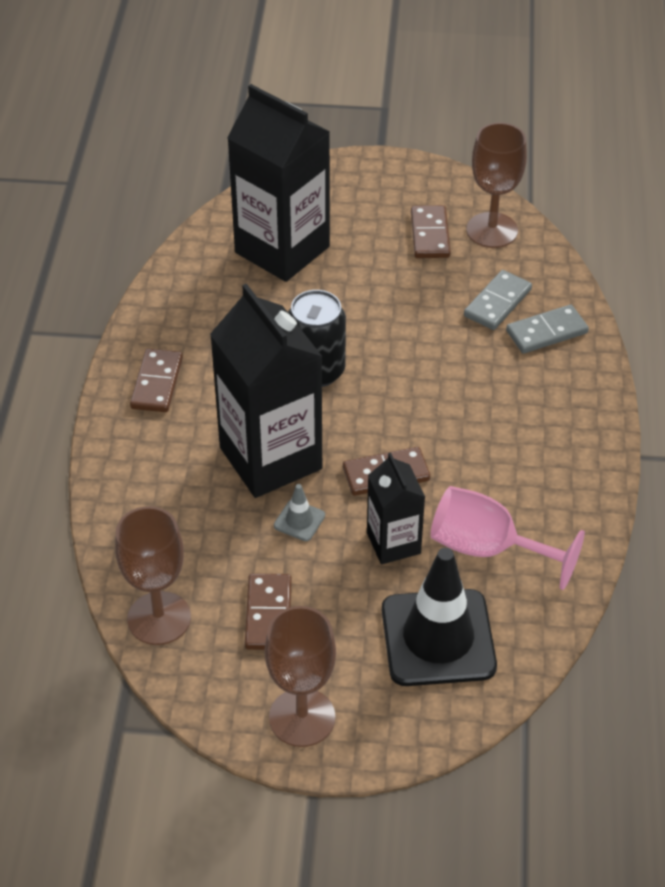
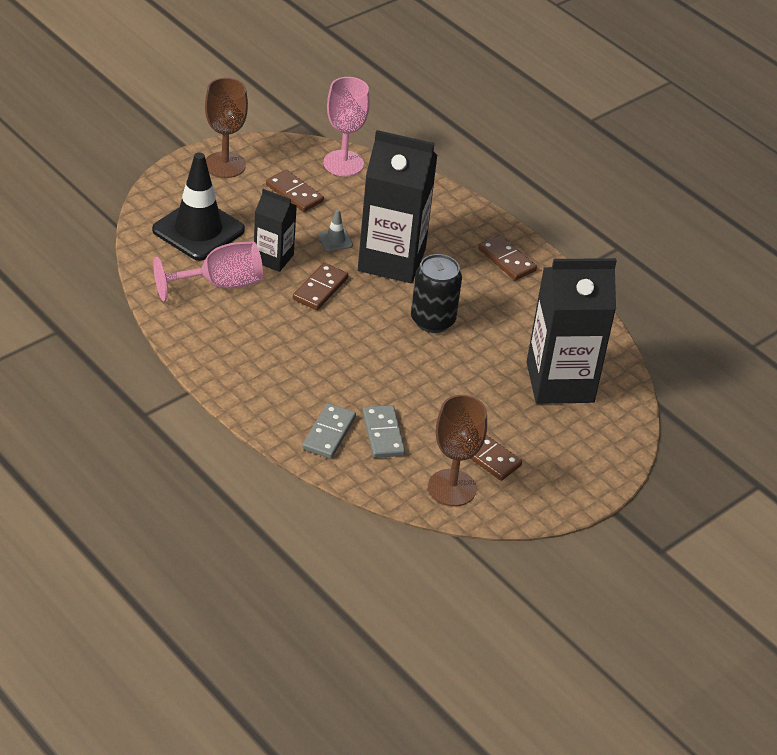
camera: 130 degrees right, 5 degrees down
(159, 618) = (343, 163): brown goblet -> pink goblet

